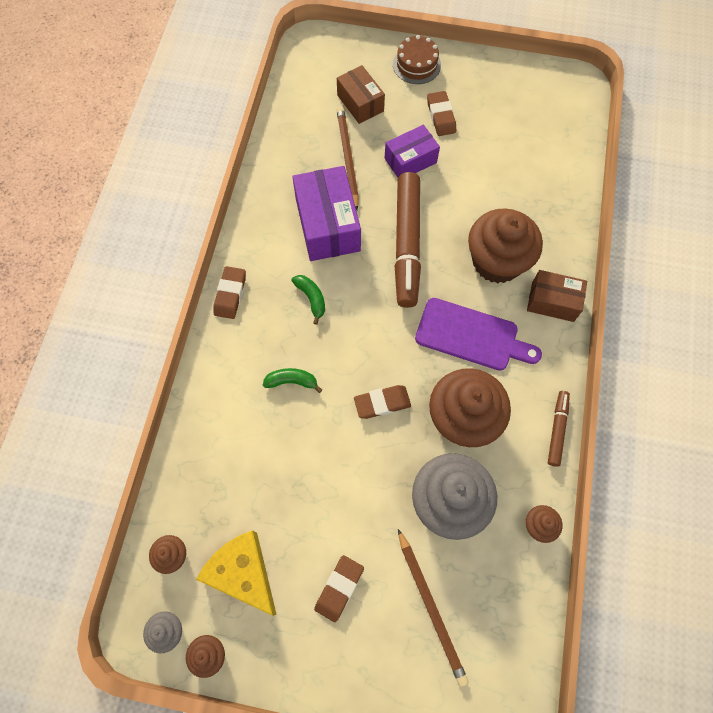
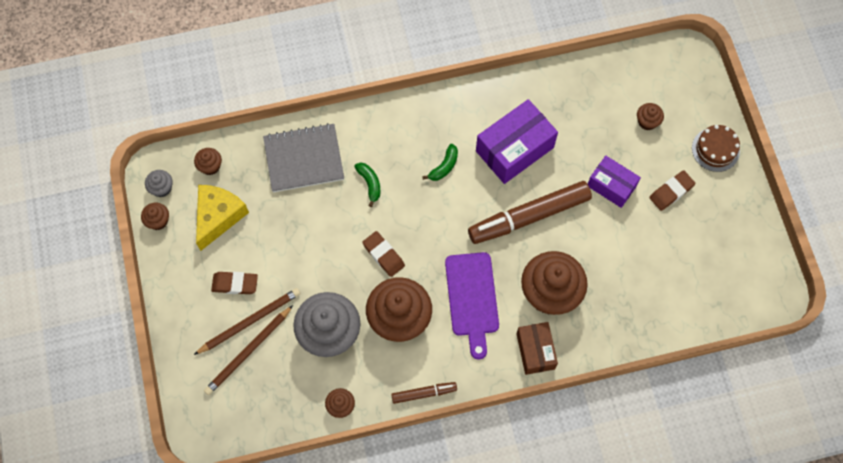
camera: 65 degrees right, 0 degrees up
(224, 440) = (304, 159): none -> grey notebook
(230, 294) = (418, 108): brown eraser -> none
(347, 158) = (586, 136): brown pencil -> brown pencil (250, 321)
(360, 103) = (647, 122): brown box -> brown cupcake

